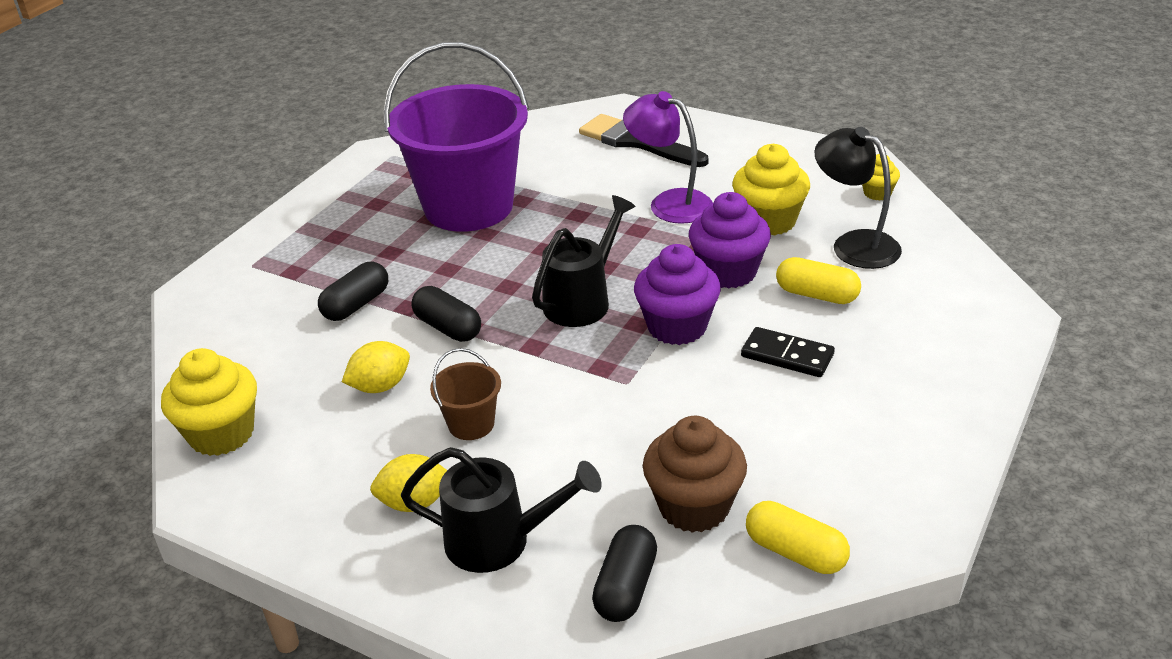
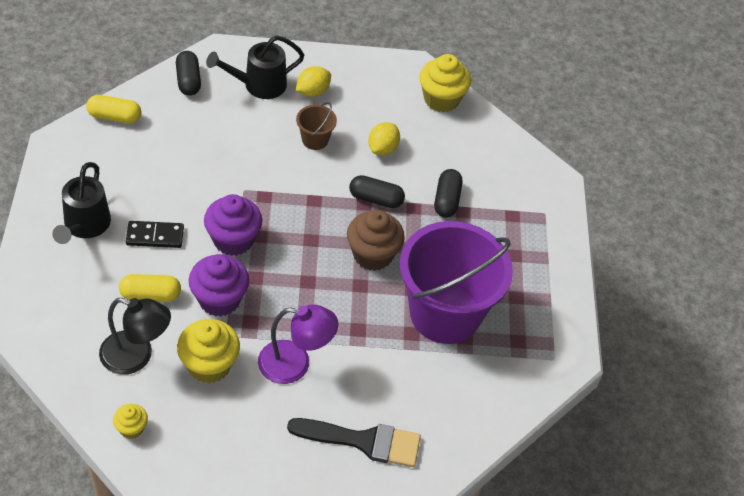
camera: 145 degrees right, 15 degrees up
(583, 300) = (305, 245): black watering can -> black watering can (84, 226)
(694, 506) = (173, 126): brown cupcake -> brown cupcake (373, 255)

